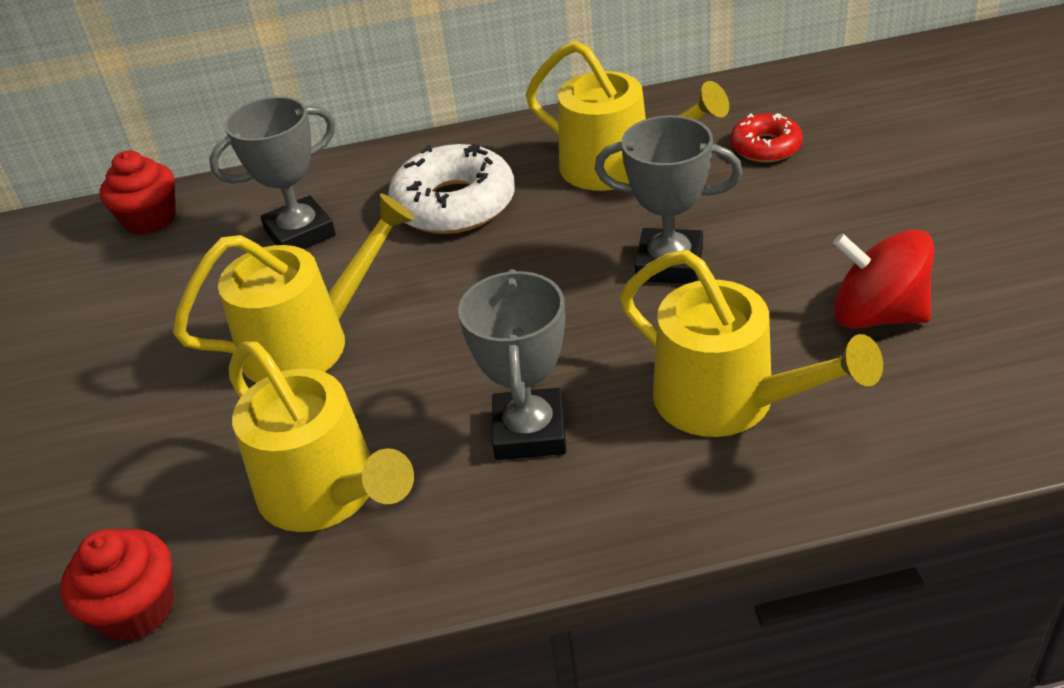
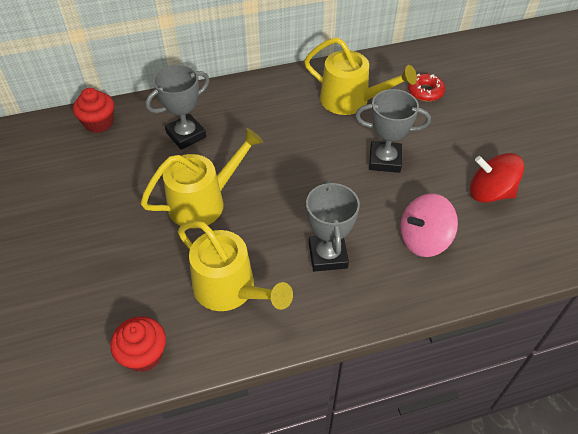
camera: 10 degrees left, 10 degrees up
(454, 204) = (267, 120): white donut -> none
(729, 401) = (423, 239): yellow watering can -> pink spinning top

